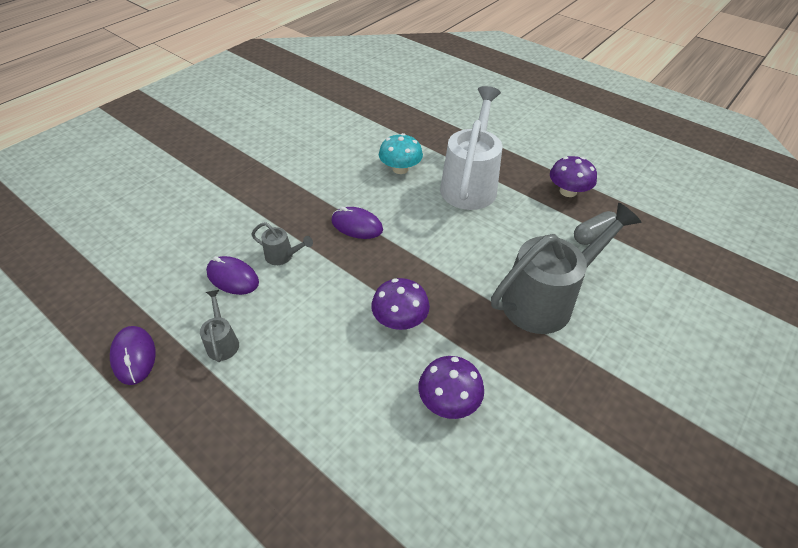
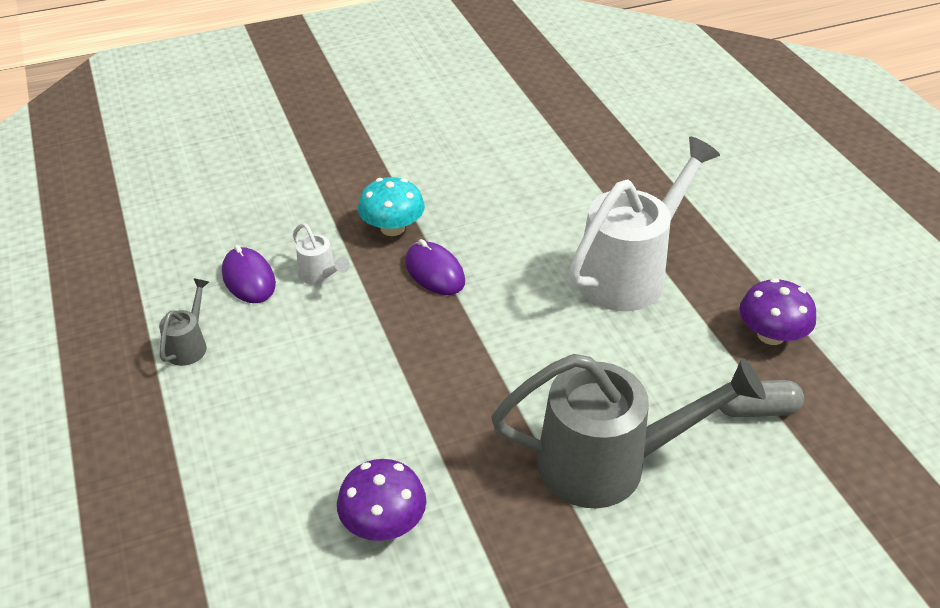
camera: 30 degrees right, 5 degrees down
(134, 356) = (96, 322): purple mouse -> none
(283, 256) = (320, 275): grey watering can -> white watering can
(400, 169) = (548, 219): turquoise mushroom -> turquoise mushroom (392, 228)
(400, 319) = (399, 405): purple mushroom -> none

